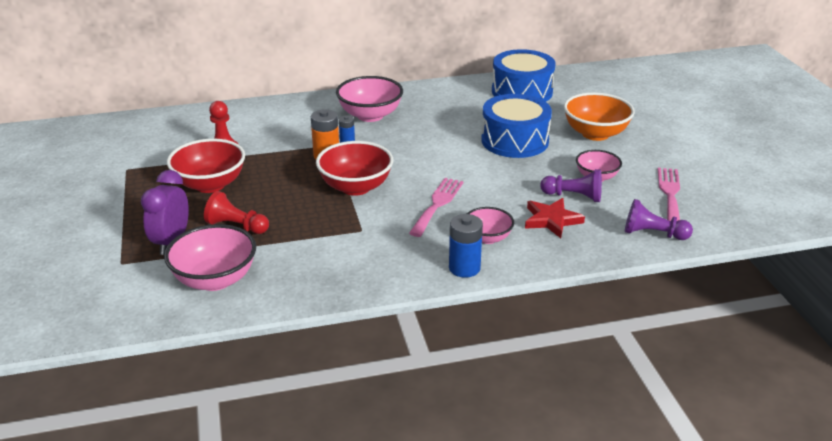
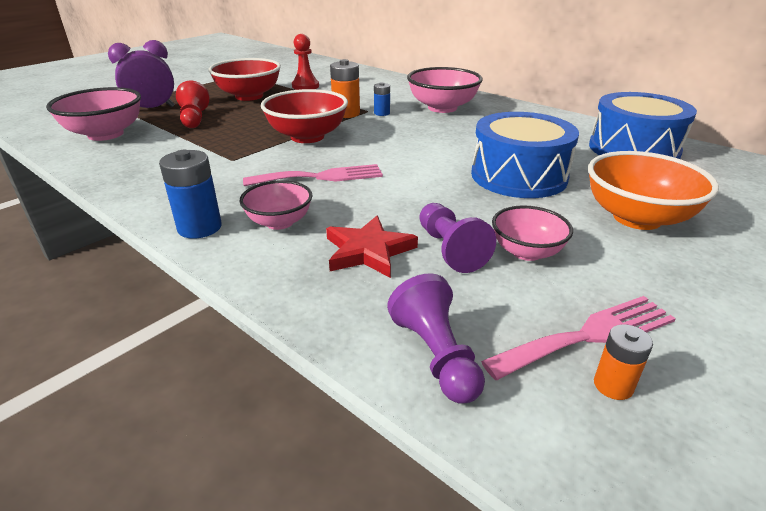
camera: 55 degrees right, 0 degrees up
(700, 203) = (613, 385): none -> orange battery

